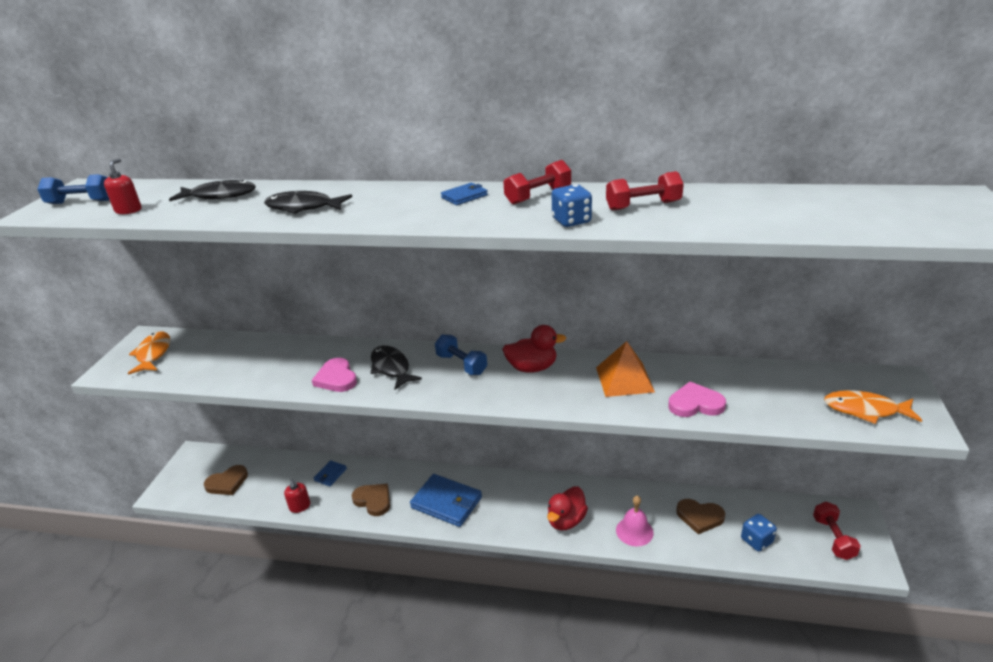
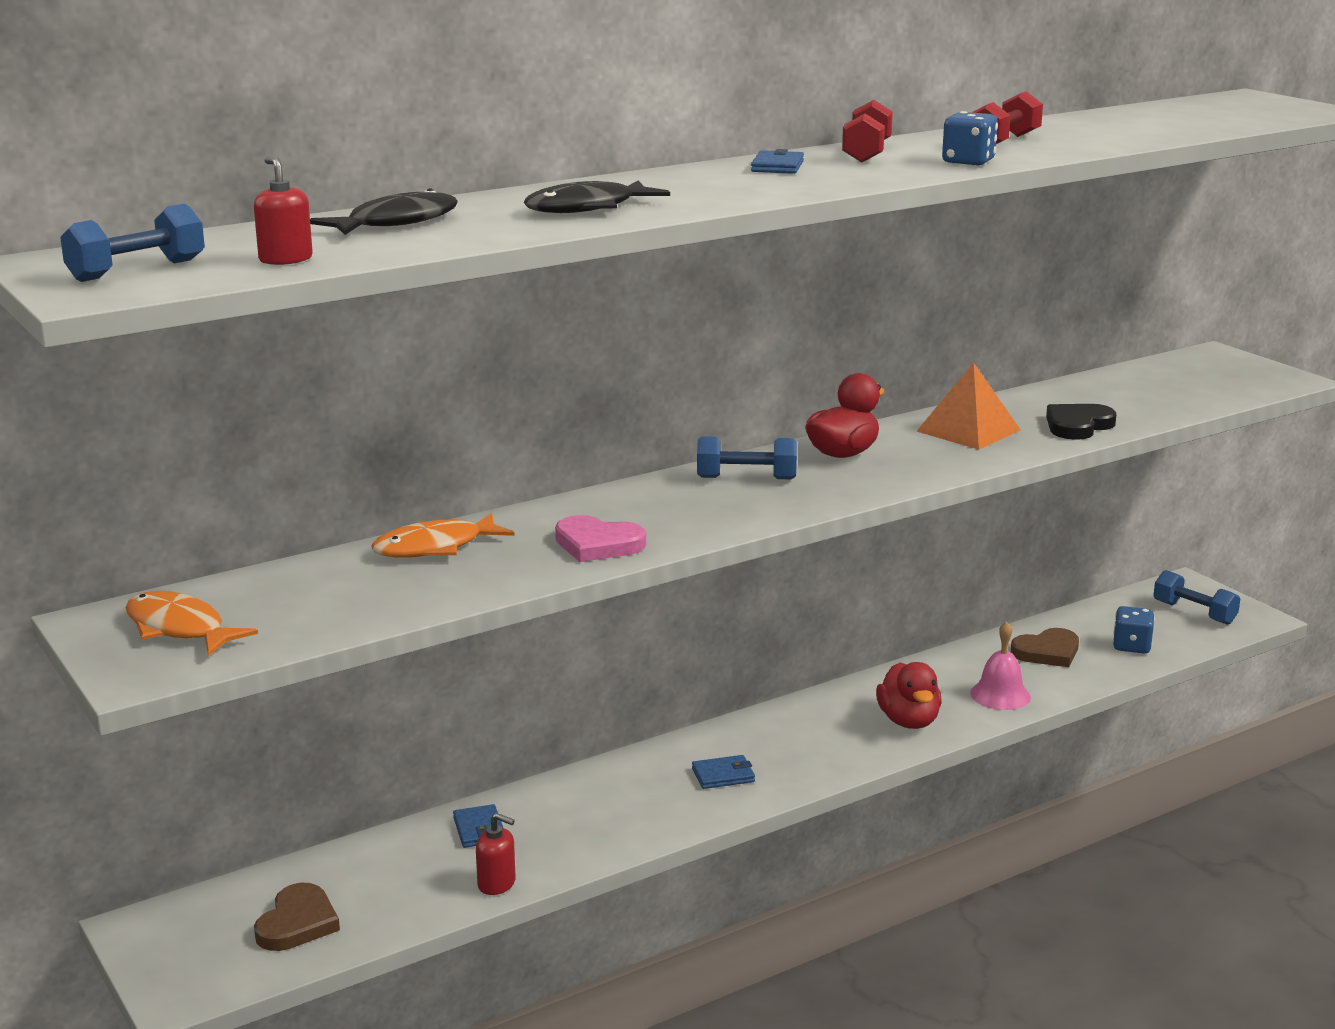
camera: 45 degrees left, 10 degrees down
(373, 500) = (608, 823): brown heart -> none
(391, 368) = (656, 511): black fish -> none
(446, 502) = (723, 775): blue wallet -> blue wallet, size x0.50
(695, 404) = (1078, 426): pink heart -> black heart
(833, 538) = (1194, 613): red dumbbell -> blue dumbbell
(865, 410) = (1227, 383): orange fish -> orange fish (435, 547)

